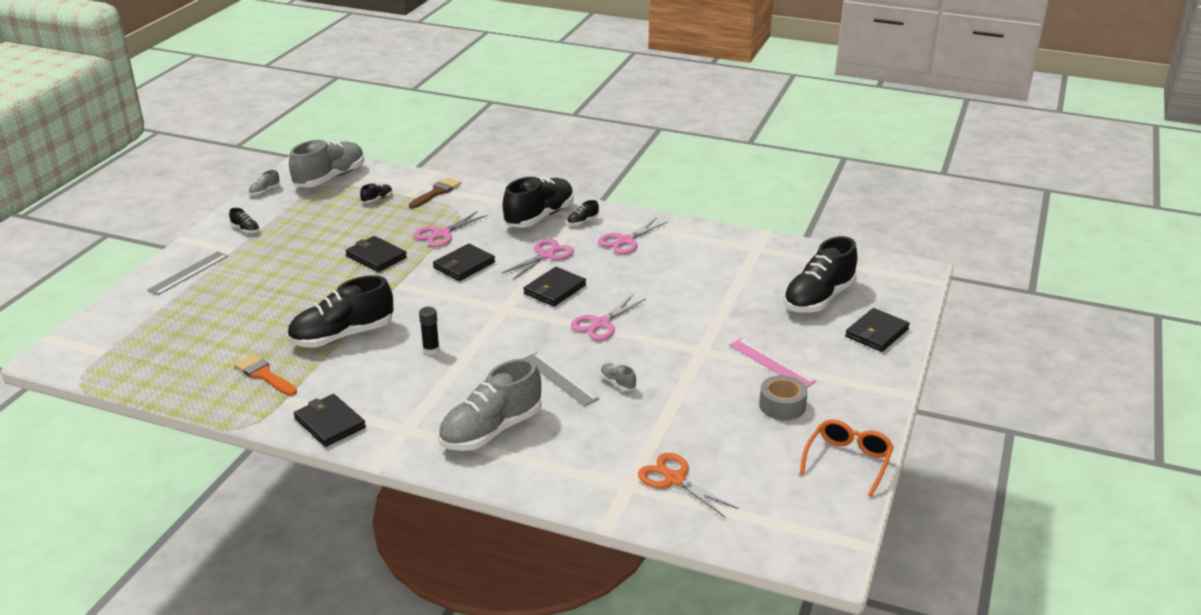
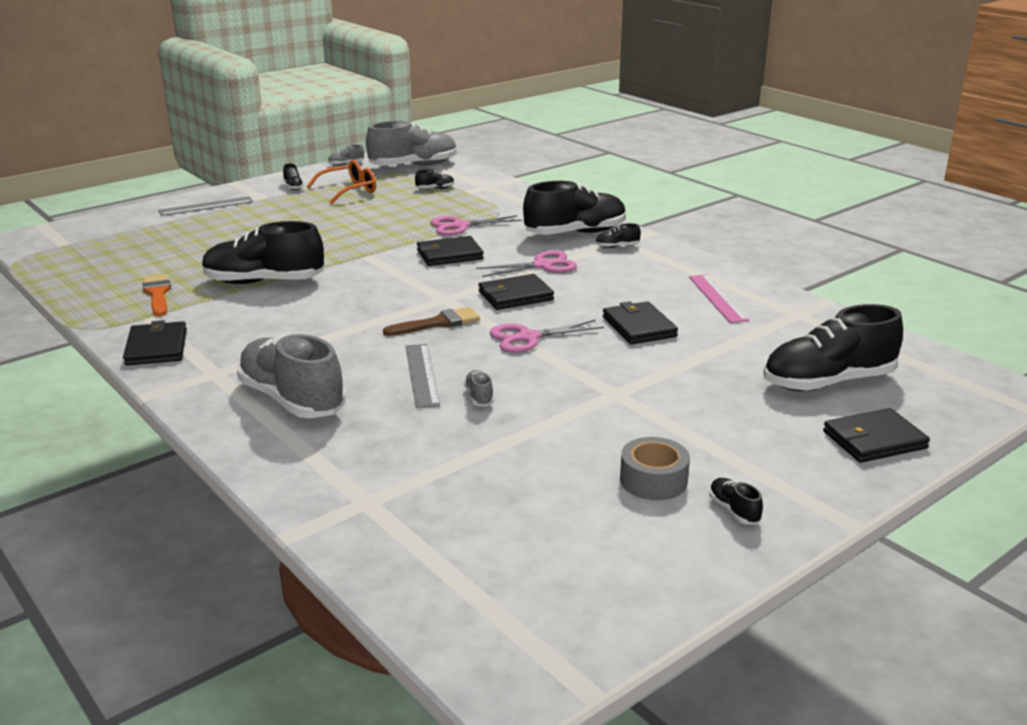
camera: 30 degrees right, 5 degrees down
(376, 257) = (376, 230): black wallet -> black wallet (639, 327)
(431, 350) = (327, 314): black glue stick -> none
(436, 192) = (497, 194): brown brush -> brown brush (438, 323)
(491, 430) = (292, 400): grey shoe -> grey shoe turned 60 degrees clockwise
(625, 241) = (645, 272): pink scissors -> none
(674, 479) = (426, 514): orange scissors -> none
(771, 363) = (690, 431): pink ruler -> pink ruler (717, 298)
(843, 409) = (734, 510): none -> black shoe
(848, 461) = (676, 573): orange glasses -> orange glasses (349, 190)

